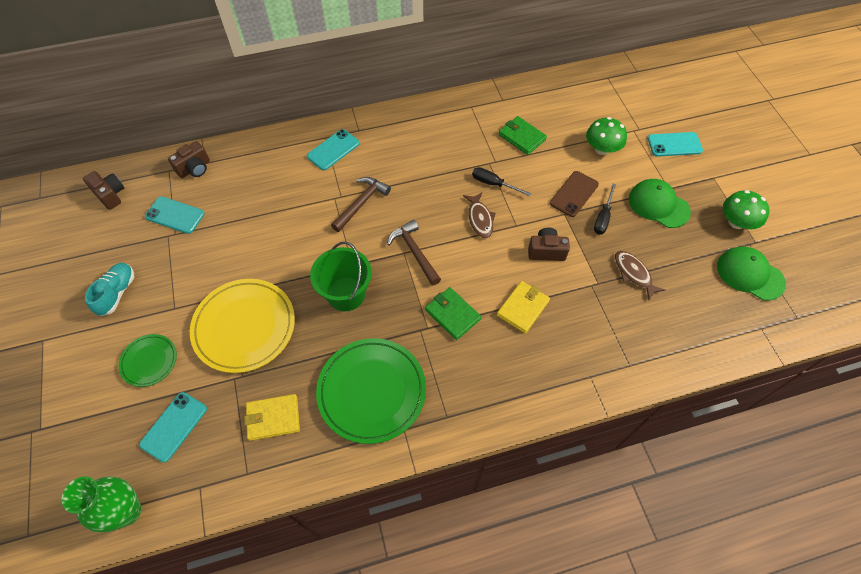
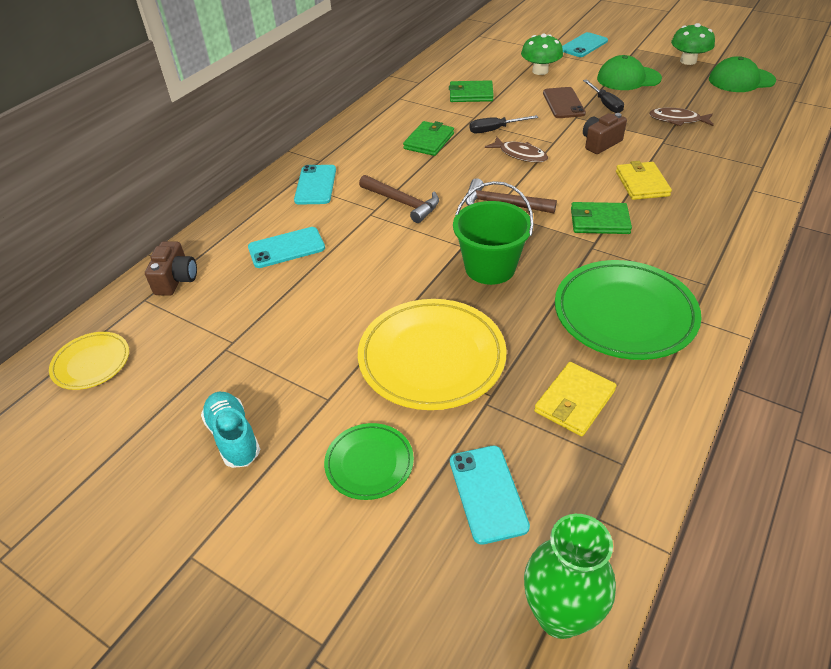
camera: 40 degrees left, 15 degrees down
(110, 195) = (91, 363): brown camera -> yellow plate
(175, 215) = (209, 328): turquoise phone -> turquoise phone (286, 248)
(361, 203) = (402, 203): brown hammer -> brown hammer turned 135 degrees clockwise
(440, 162) = (429, 141): none -> green wallet

